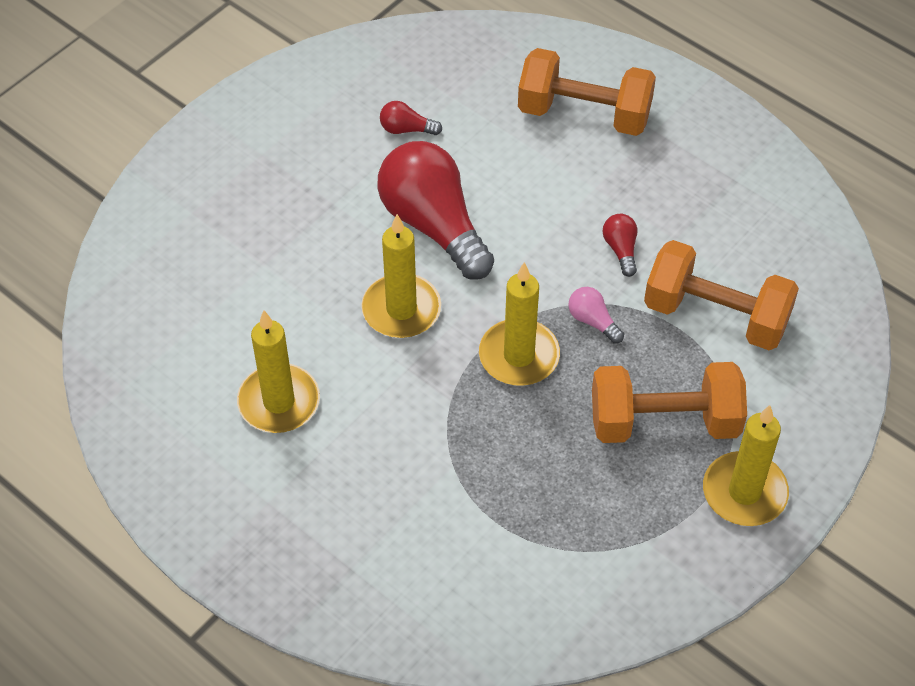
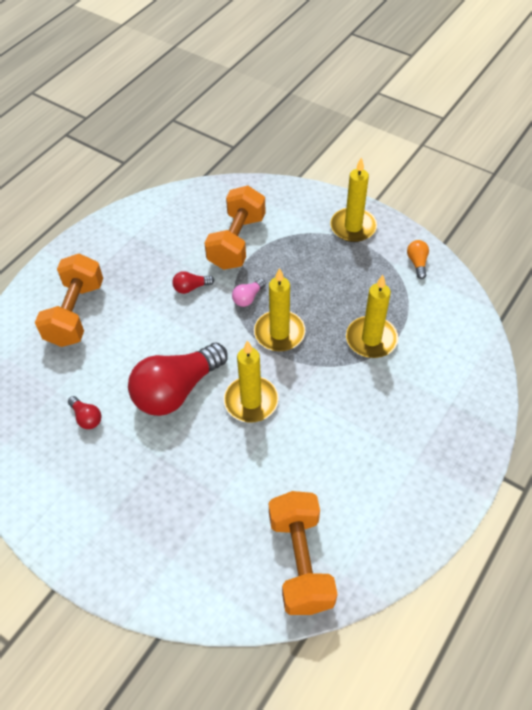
camera: 95 degrees left, 0 degrees up
(279, 402) = (338, 465): yellow candle -> yellow candle (371, 339)
(406, 129) = (86, 417): red light bulb -> red light bulb turned 45 degrees counterclockwise
(650, 580) = (417, 263): none -> orange light bulb
(664, 422) = (315, 261): orange dumbbell -> orange dumbbell (300, 561)

